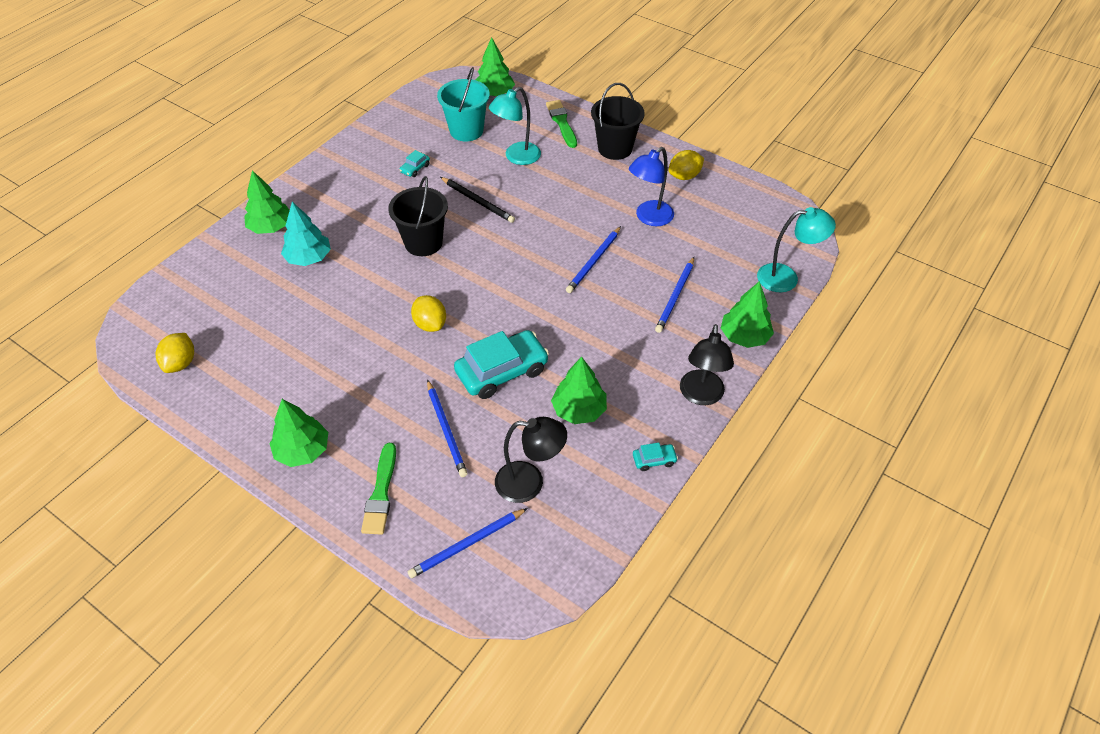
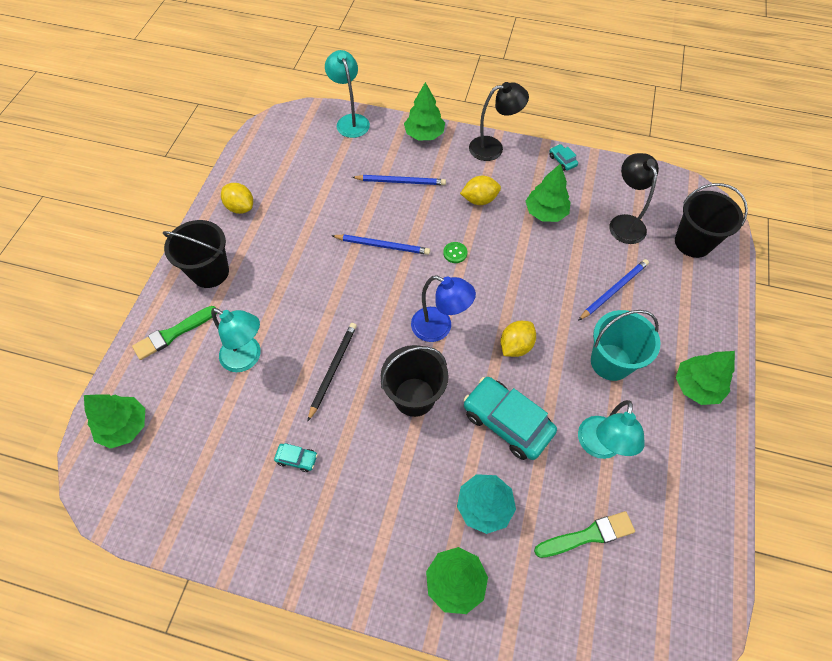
camera: 110 degrees left, 10 degrees up
(180, 363) = (683, 559): yellow lemon -> yellow lemon (479, 200)
(301, 347) = (598, 447): none -> turquoise lamp
(381, 493) = (693, 311): green brush -> green brush (588, 535)
(466, 131) = (209, 430): turquoise bucket -> turquoise bucket (610, 362)
(467, 544) = (693, 242): blue pencil -> black bucket
(502, 371) = (537, 273): turquoise car -> turquoise car (507, 422)
(559, 313) = (455, 253): none -> green button
(649, 218) = (309, 220): blue lamp -> blue lamp (439, 328)

